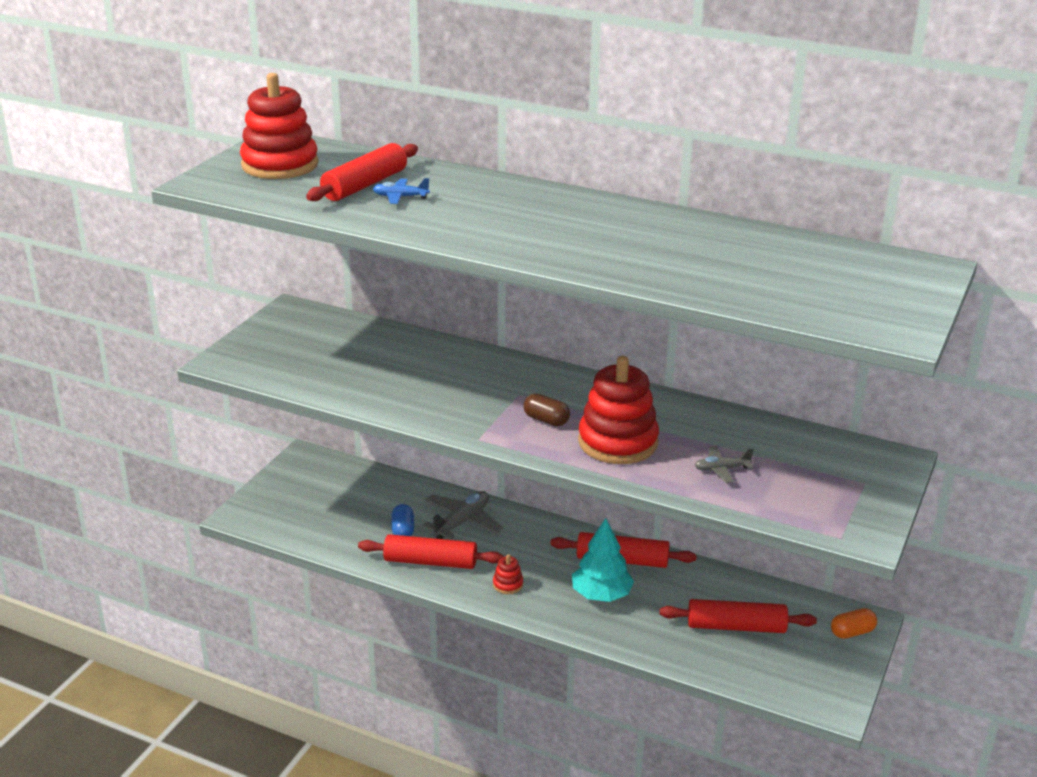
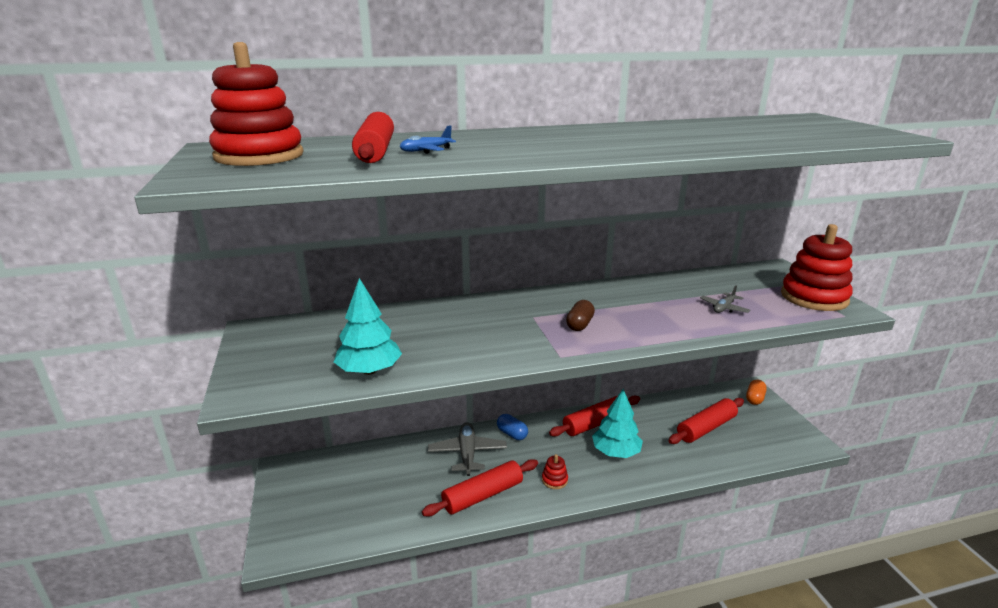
camera: 40 degrees left, 5 degrees down
(322, 382) = (369, 370): none -> turquoise tree
(403, 530) = (433, 483): blue capsule -> blue capsule (512, 434)
(546, 420) = (579, 324): brown capsule -> brown capsule turned 60 degrees counterclockwise
(618, 442) = (645, 318): red stacking toy -> red stacking toy (814, 297)

